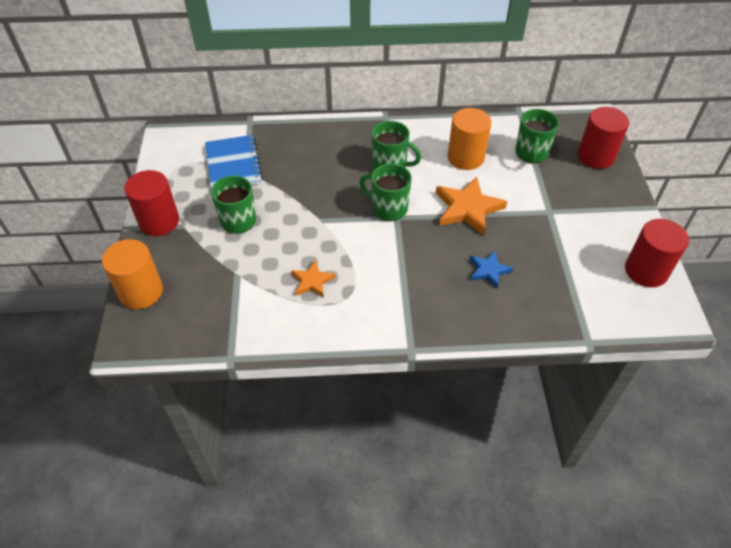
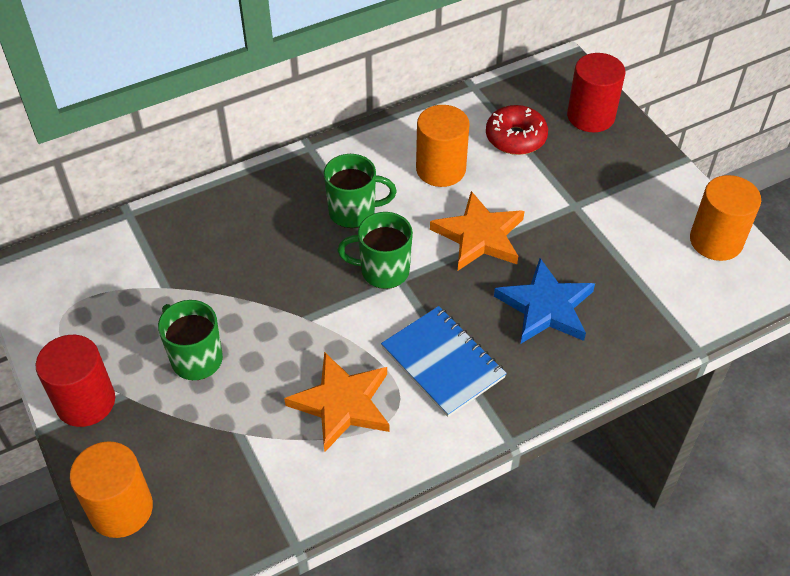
camera: 25 degrees left, 0 degrees up
(233, 164) = (142, 283): blue notebook -> blue notebook (443, 362)
(312, 281) = (342, 403): orange star -> orange star, size x1.76
(488, 270) = (545, 307): blue star -> blue star, size x1.76
(531, 154) = (515, 138): green mug -> red donut
(646, 271) = (716, 241): red cylinder -> orange cylinder

